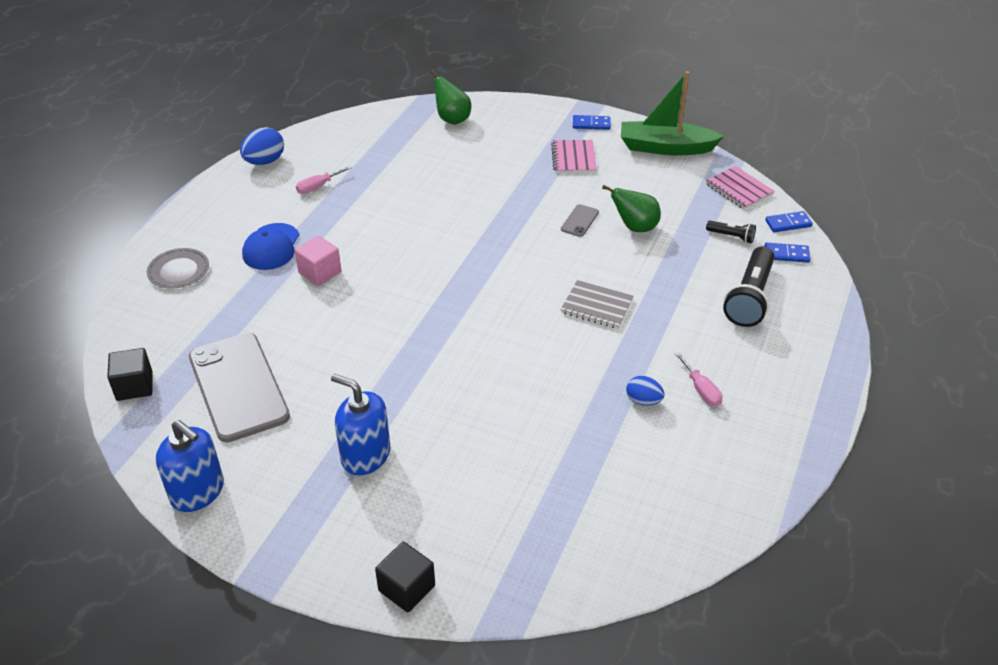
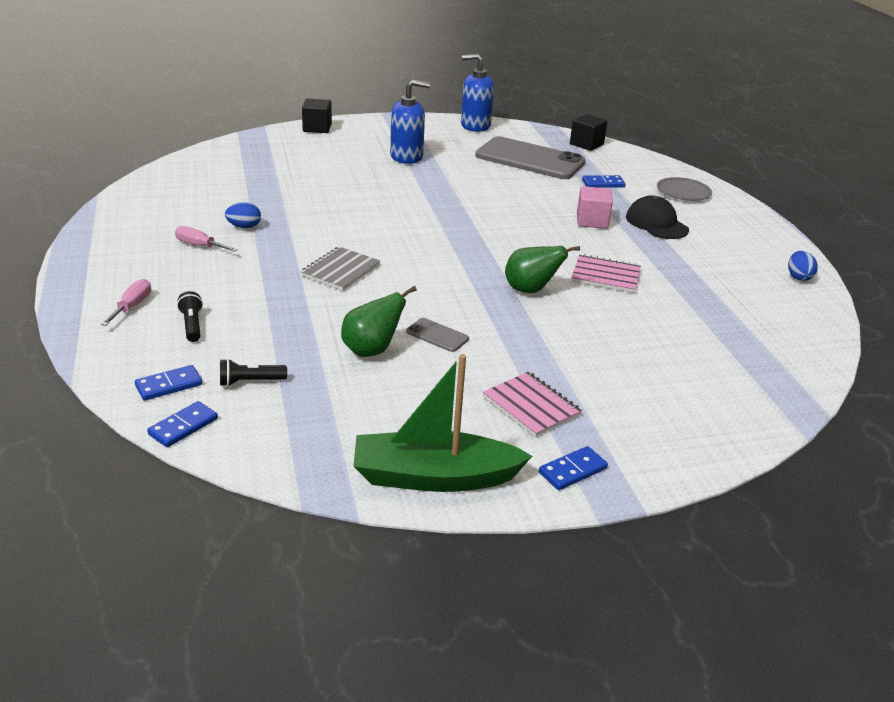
camera: 140 degrees right, 10 degrees down
(229, 314) = (603, 183): none -> blue domino
(264, 161) = (798, 277): blue egg -> blue egg, size x0.64
(271, 247) = (656, 223): blue cap -> black cap
(318, 187) = (714, 274): pink screwdriver -> pink screwdriver (132, 306)
(452, 119) = (735, 397): green pear -> green pear (530, 290)
(579, 221) = (437, 335): grey phone -> grey phone turned 45 degrees counterclockwise
(597, 306) = (340, 270): grey notebook -> grey notebook turned 45 degrees counterclockwise
(665, 148) = (434, 477): green boat -> green boat turned 150 degrees counterclockwise
(739, 189) = (279, 451): pink notebook -> pink notebook (605, 276)
(749, 298) = (192, 325): black flashlight -> black flashlight, size x0.49

